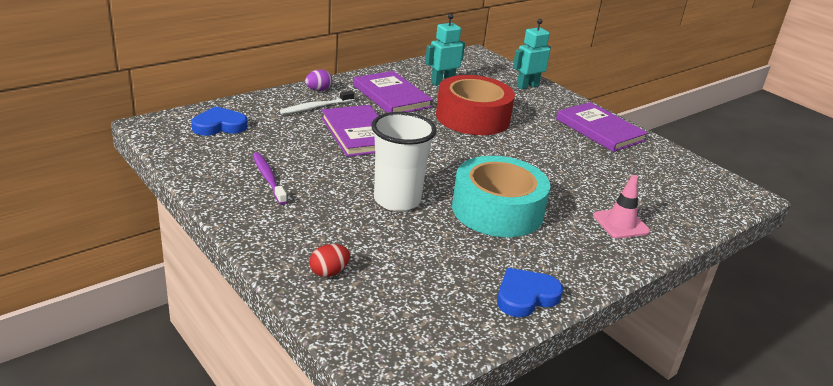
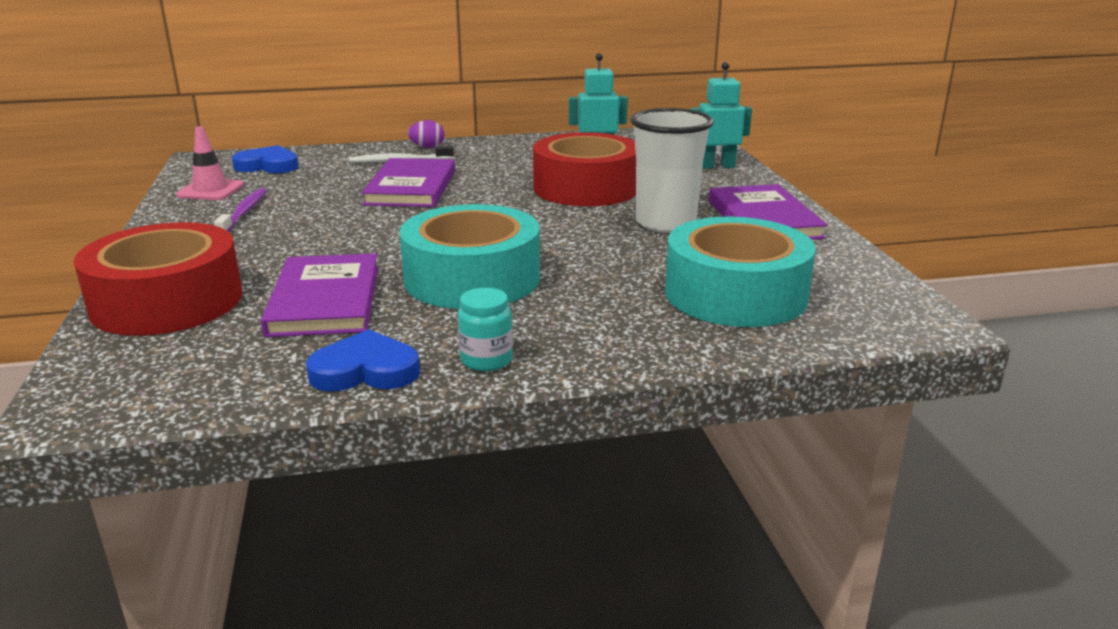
camera: 30 degrees right, 5 degrees down
(329, 272) = (167, 301): red egg -> red tape
(391, 96) = (508, 160): purple book -> purple book (325, 300)
(397, 200) = (357, 250): white cup -> white cup (665, 223)
(579, 271) = (486, 360): none -> turquoise jar
(621, 224) = (637, 321): pink traffic cone -> pink traffic cone (210, 190)
(646, 193) = (735, 294): none -> turquoise tape

